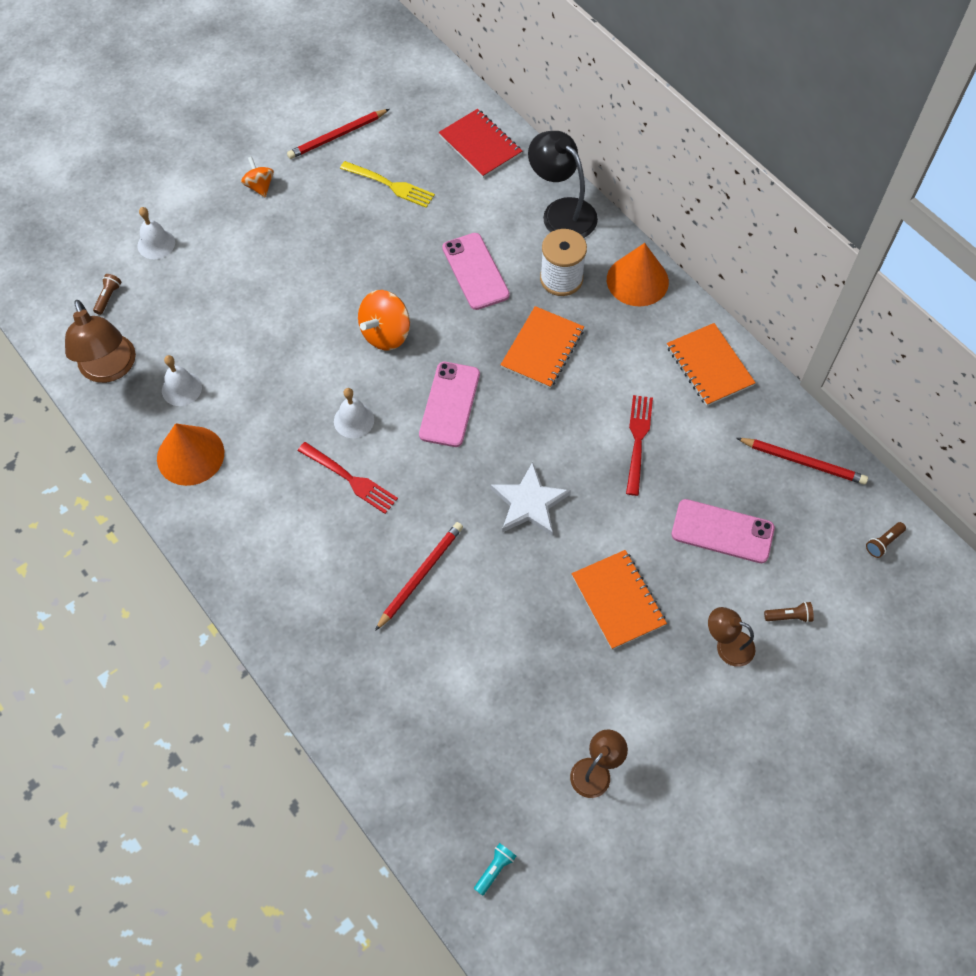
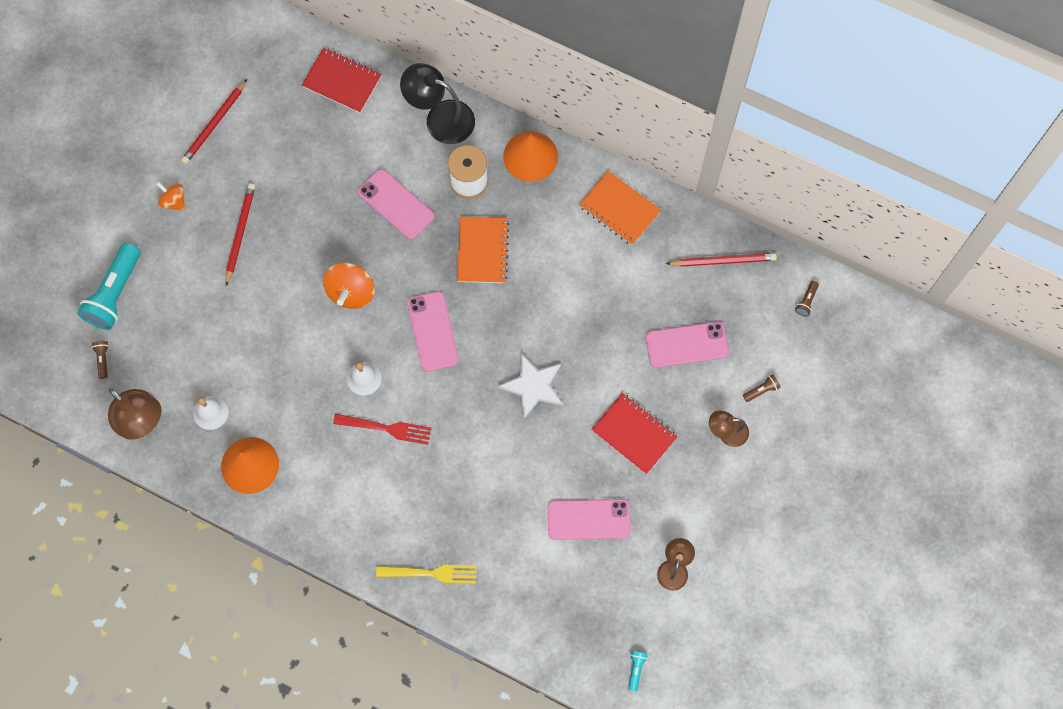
camera: 25 degrees left, 10 degrees up
(156, 244) = (115, 293): white bell -> turquoise flashlight
(390, 185) = (285, 153): yellow fork -> yellow fork (431, 573)
(420, 575) = (479, 481): red pencil -> red pencil (240, 233)
(522, 670) = (588, 519): none -> pink phone
(618, 600) = (634, 434): orange notebook -> red notebook
(638, 440) = (592, 297): red fork -> none

